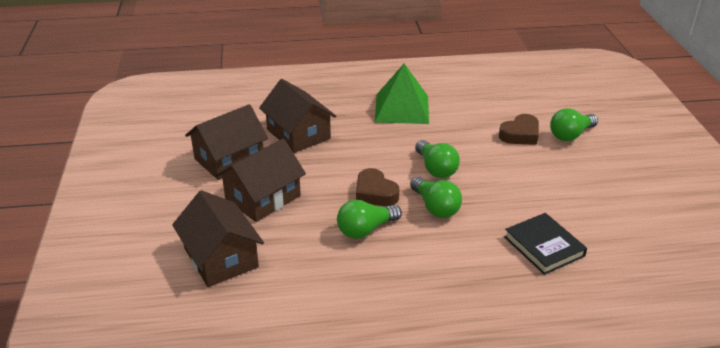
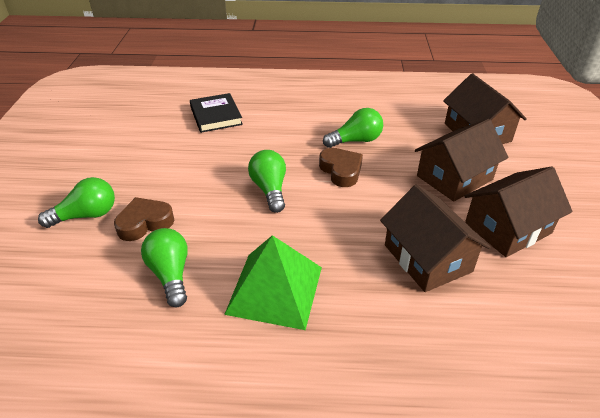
camera: 170 degrees left, 5 degrees up
(435, 207) = (288, 152): green light bulb -> green light bulb (170, 274)

